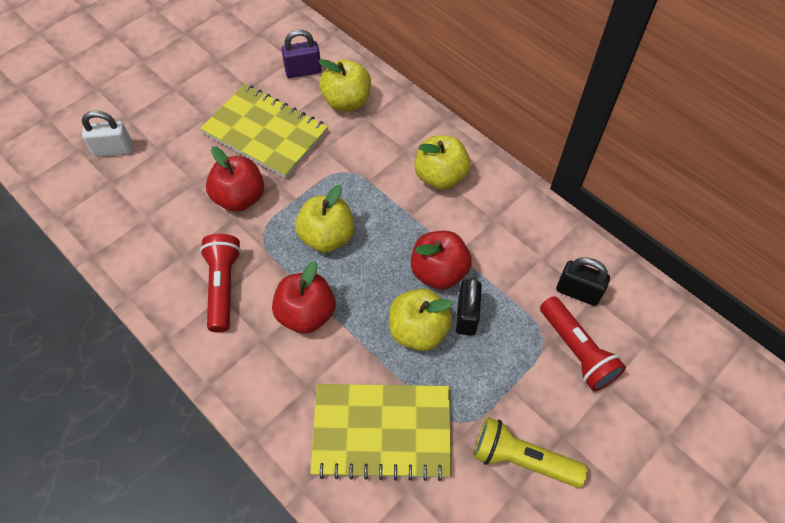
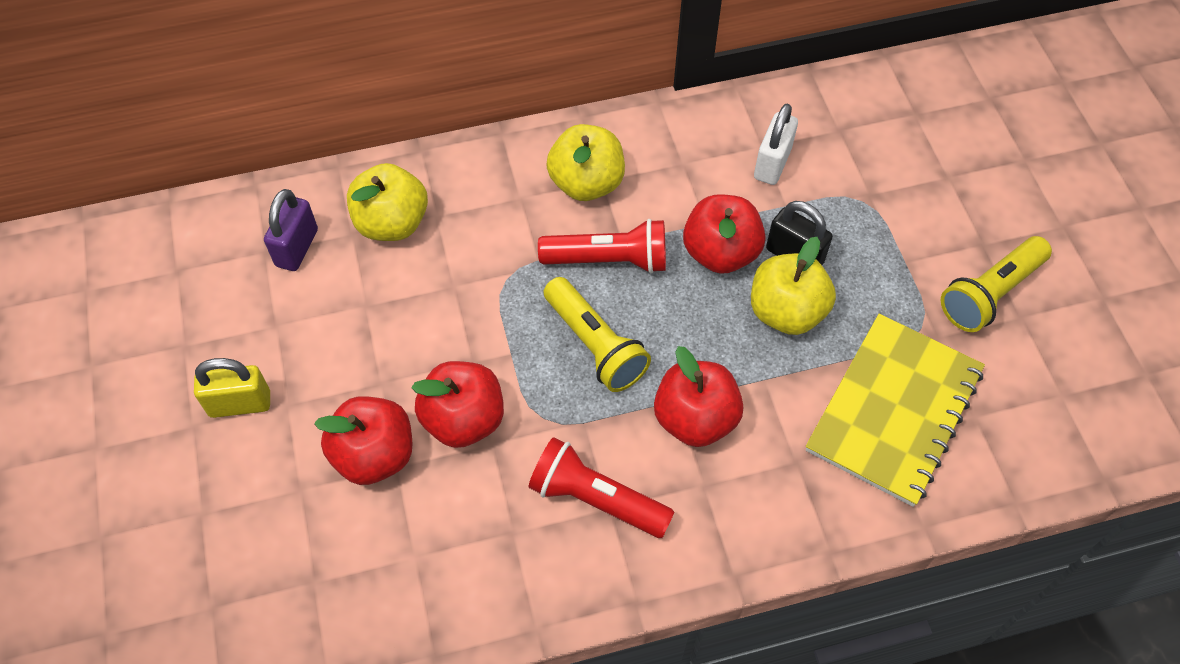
camera: 60 degrees left, 0 degrees up
(114, 150) = (254, 554): white padlock -> white padlock (772, 164)
(195, 99) = (240, 404): none -> yellow padlock
(196, 169) = (374, 455): none -> red apple
(265, 132) = (373, 341): yellow notebook -> none
(327, 237) = (595, 345): yellow apple -> yellow flashlight
(577, 292) = (824, 139): black padlock -> none
(577, 351) = (893, 179): red flashlight -> red flashlight (609, 260)

